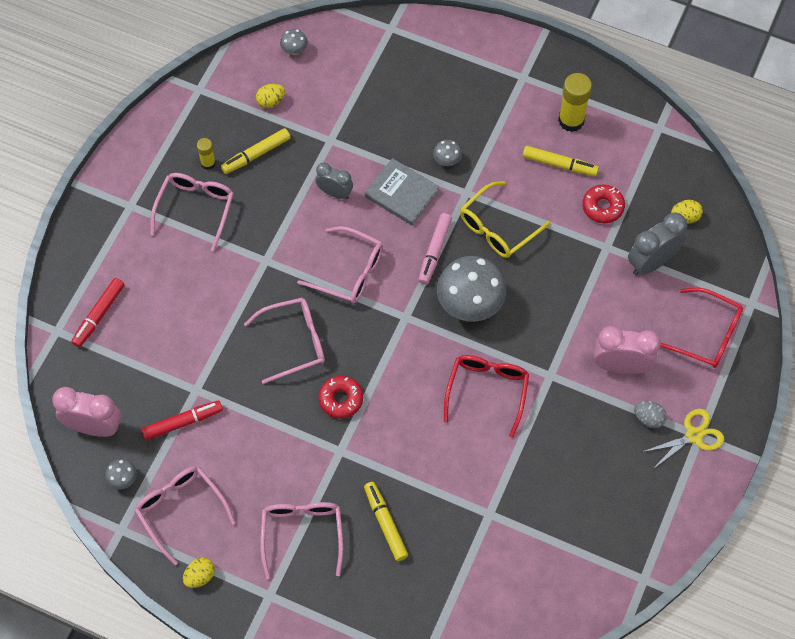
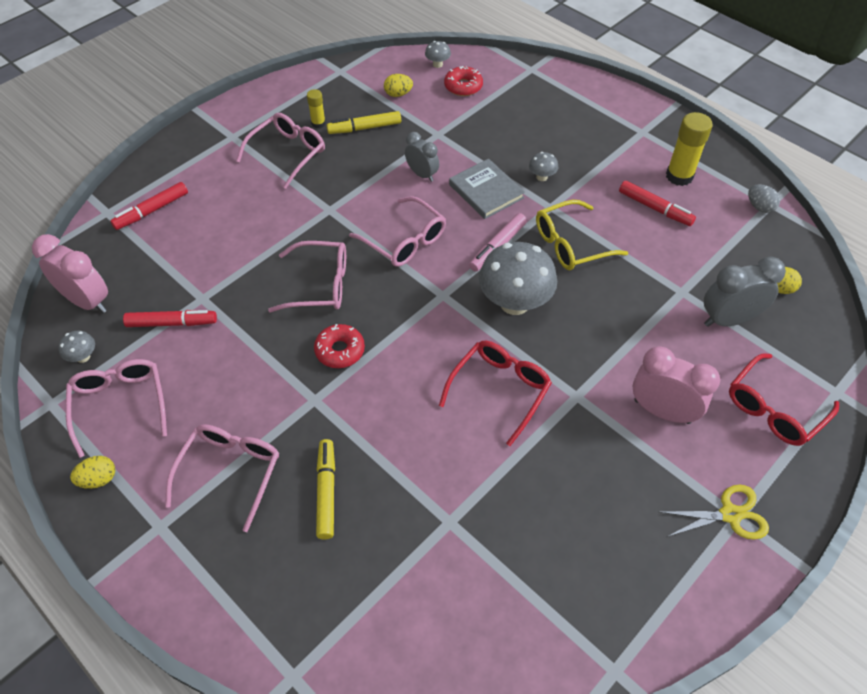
camera: 20 degrees right, 10 degrees down
(559, 164) = (655, 208): yellow marker -> red marker
(602, 207) = (689, 255): red donut -> red donut (463, 86)
(648, 418) = (678, 477): grey egg -> grey egg (759, 207)
(706, 334) = (774, 409): red glasses -> red glasses turned 90 degrees clockwise

